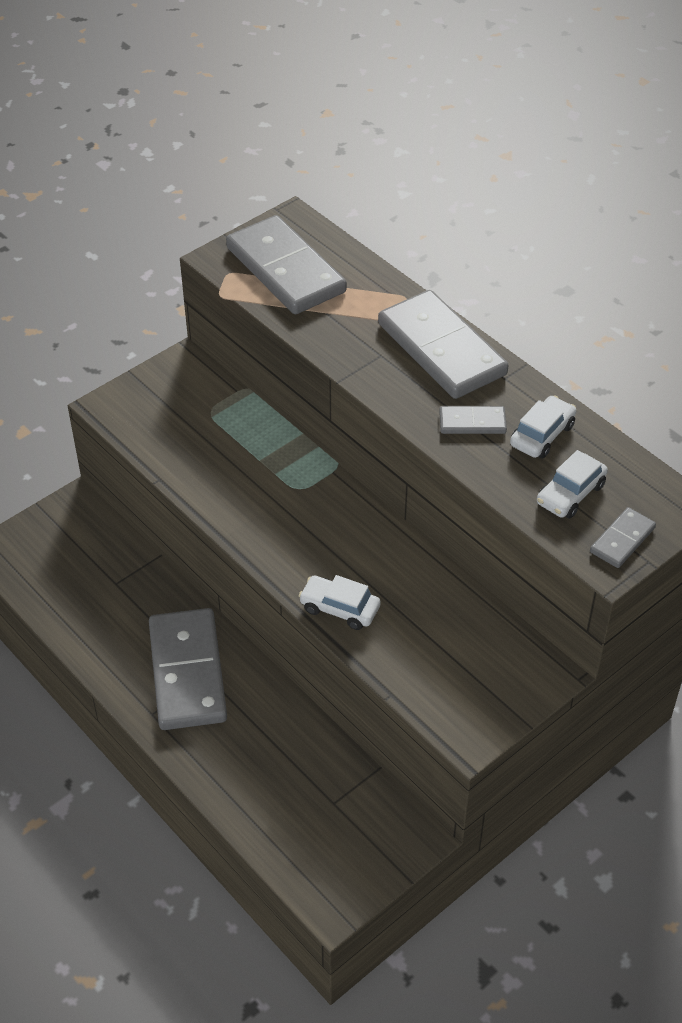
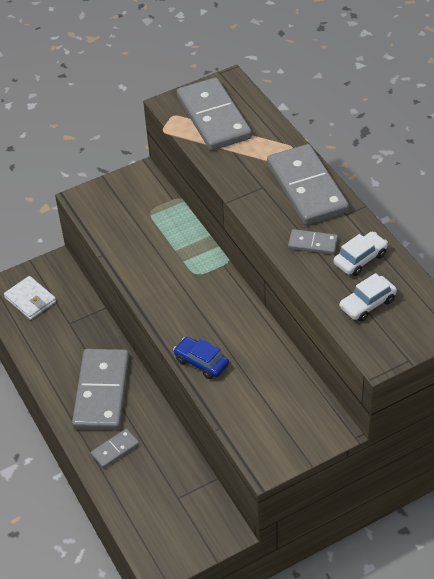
camera: 15 degrees right, 0 degrees up
(51, 558) = (30, 300): none -> white wallet
(339, 608) = (201, 362): white car -> blue car
(622, 540) = (394, 342): grey domino -> grey domino (115, 450)

